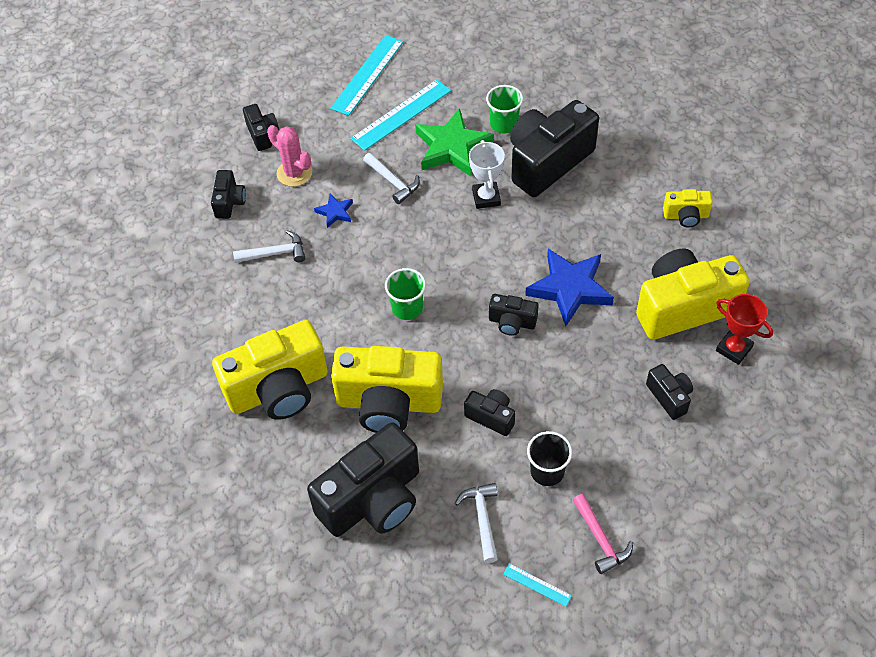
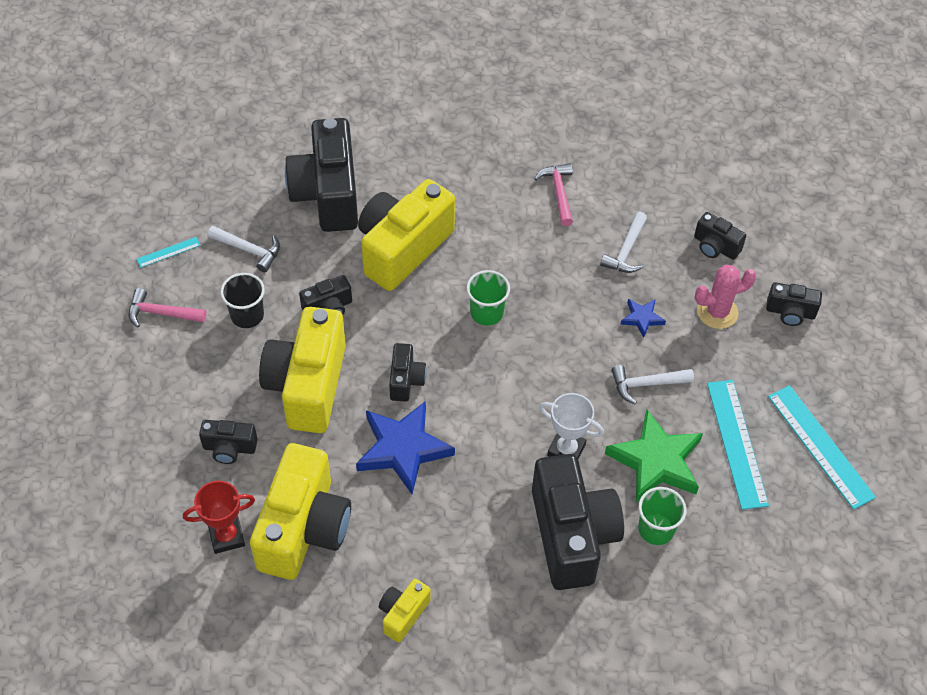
camera: 120 degrees right, 0 degrees up
(245, 328) = (558, 192): none -> pink hammer
(278, 389) = (478, 186): yellow camera -> yellow camera (307, 385)
(512, 322) = (406, 380): black camera -> black camera turned 135 degrees clockwise

